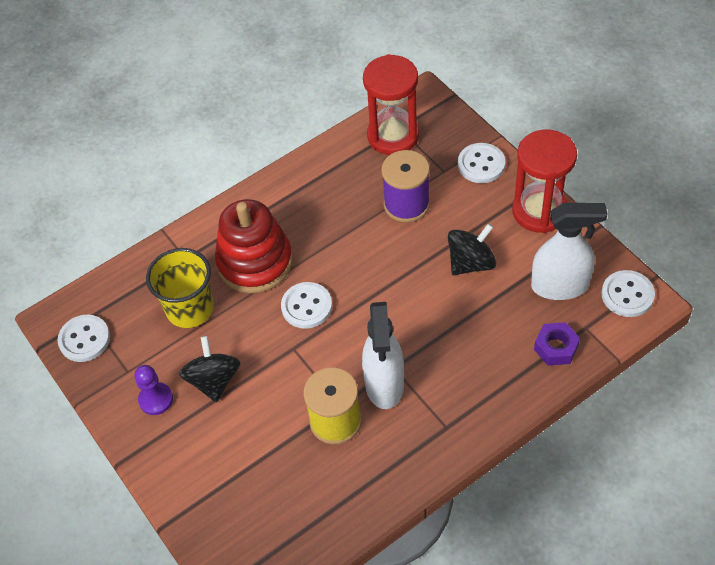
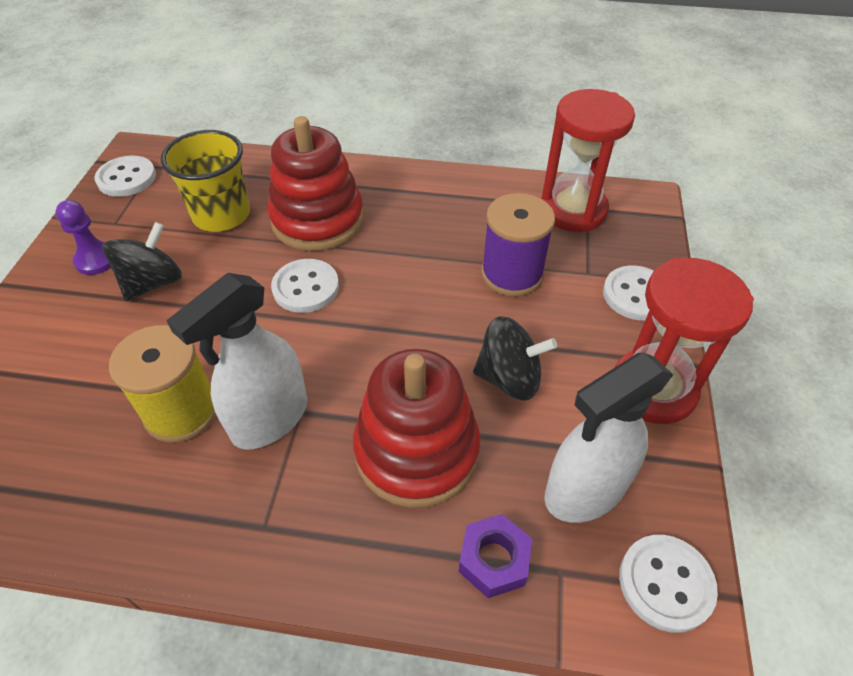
camera: 40 degrees right, 5 degrees down
(471, 334) = (416, 450): none -> red stacking toy
(560, 286) = (584, 491): white spray bottle -> white spray bottle turned 105 degrees clockwise

